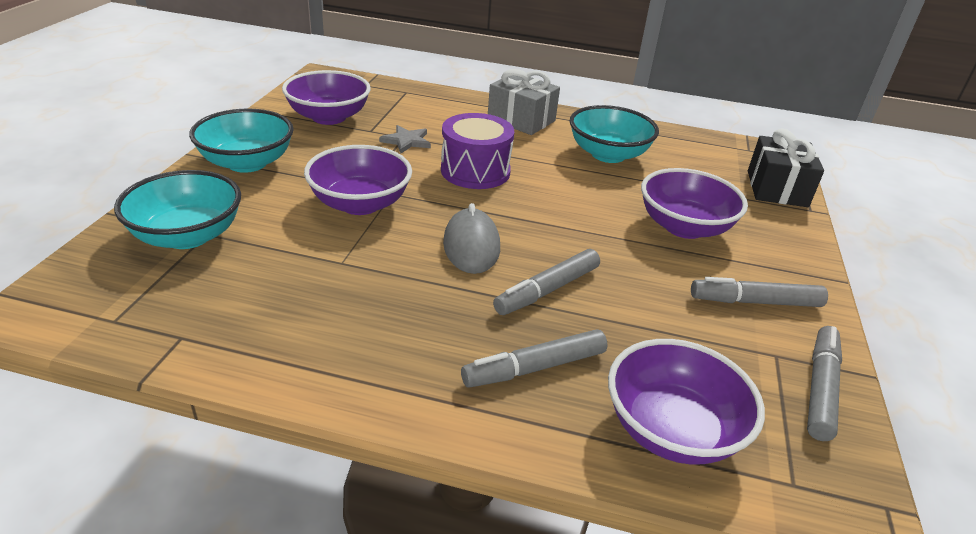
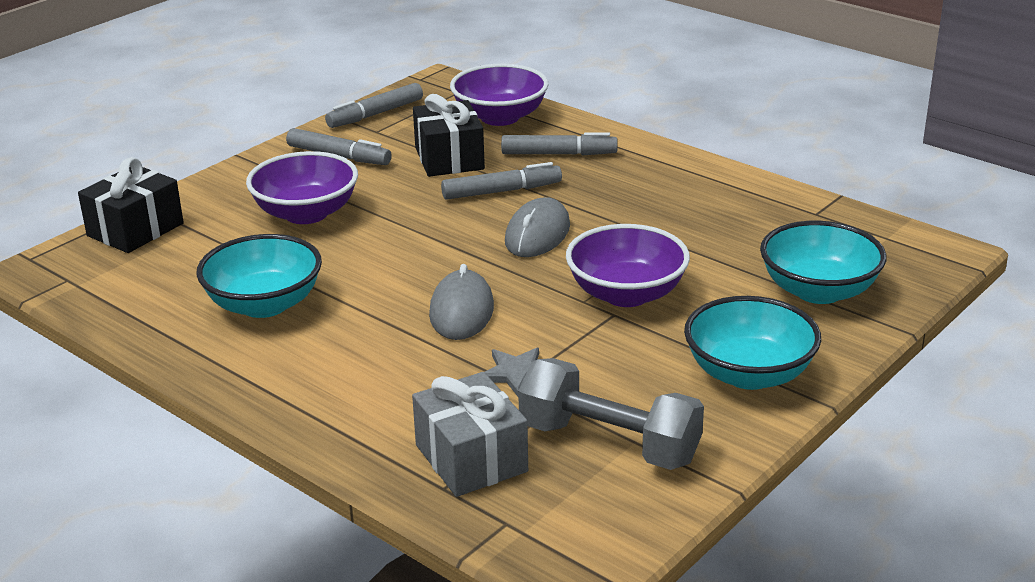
camera: 150 degrees left, 5 degrees down
(329, 117) = (609, 443): purple bowl -> grey dumbbell
(475, 171) = (461, 311): purple drum -> grey mouse
(521, 120) = (311, 384): grey gift -> grey gift (471, 458)
(646, 327) = (449, 158): none -> black gift

